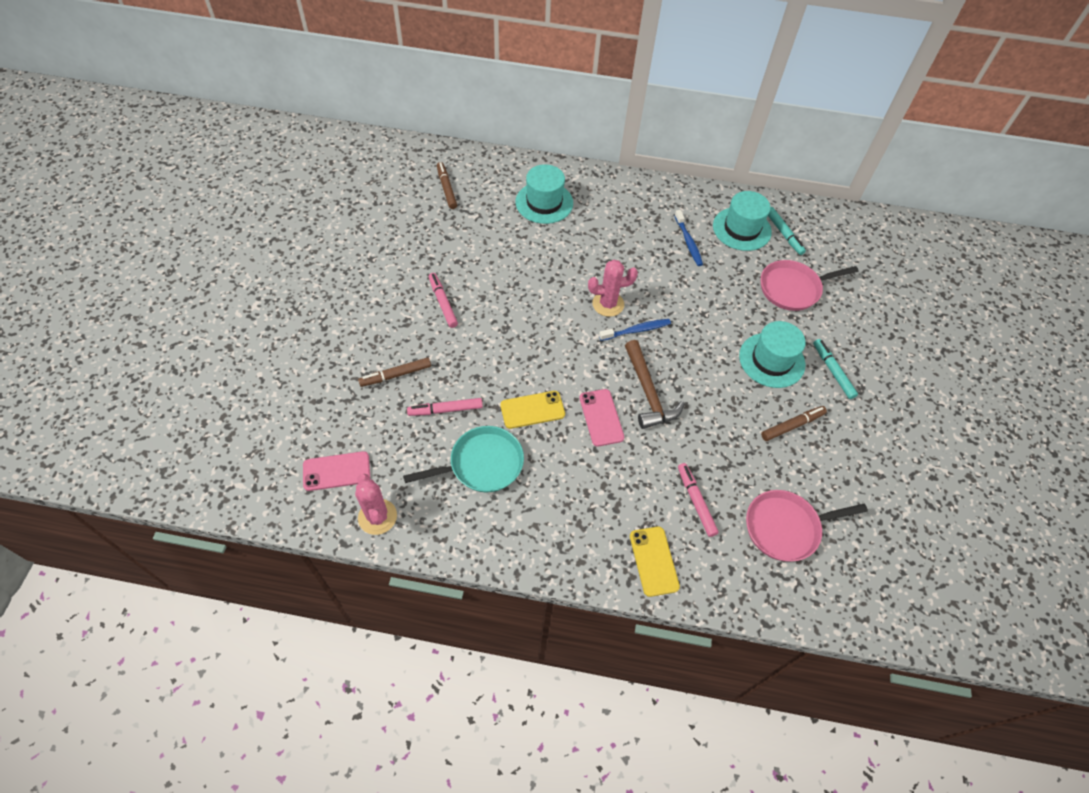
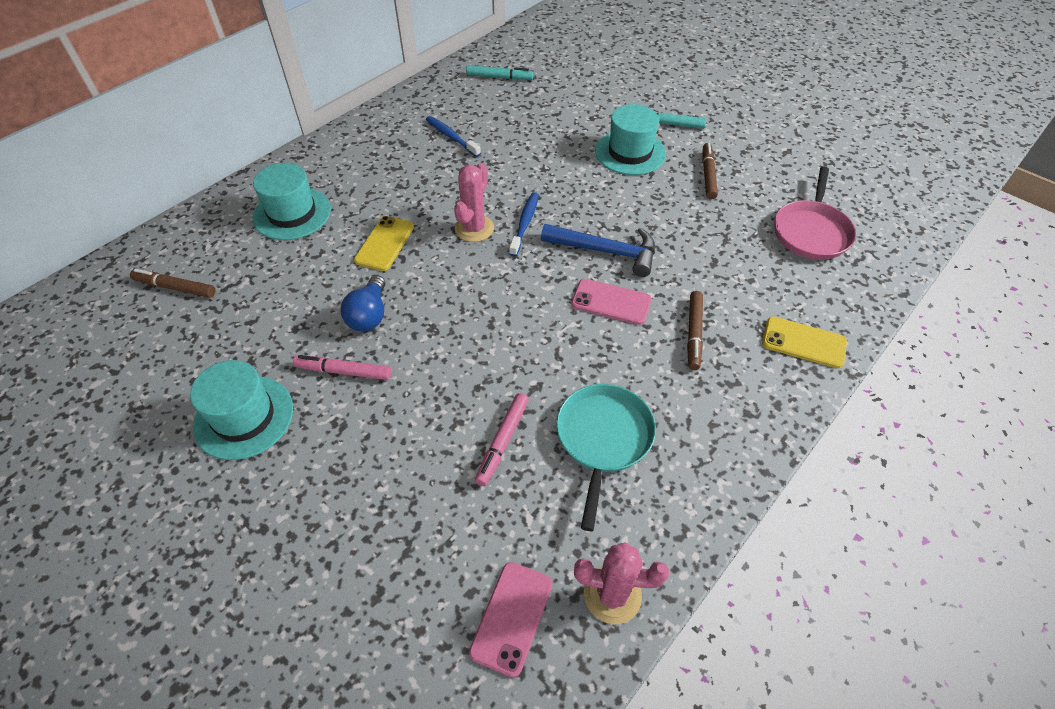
camera: 55 degrees left, 5 degrees down
(395, 375) = (410, 473): brown marker -> brown marker (693, 333)
(492, 290) = (369, 315): none -> blue light bulb
(532, 410) = (561, 356): yellow phone -> yellow phone (384, 243)
(648, 392) = (606, 251): brown hammer -> blue hammer
(688, 242) = (451, 137): blue toothbrush -> blue toothbrush turned 150 degrees counterclockwise
(696, 501) = (752, 278): pink marker -> none
(741, 229) = (469, 98): turquoise hat -> turquoise hat (244, 417)
(792, 288) = (563, 102): pink pan -> none

